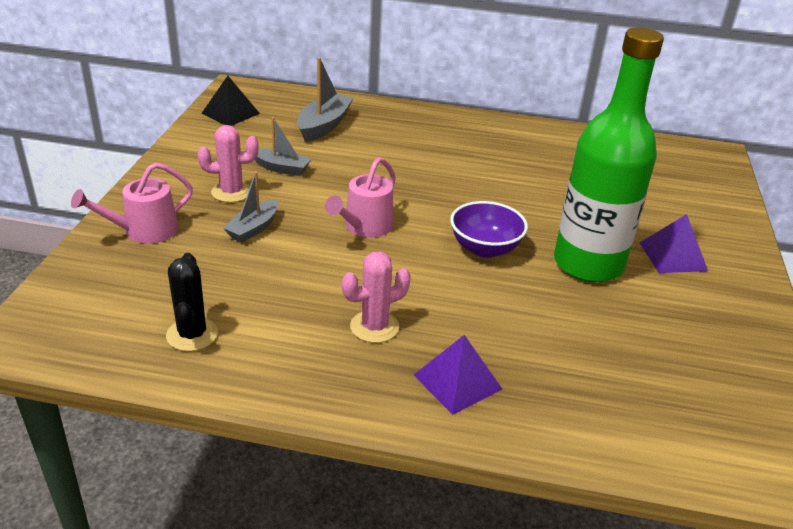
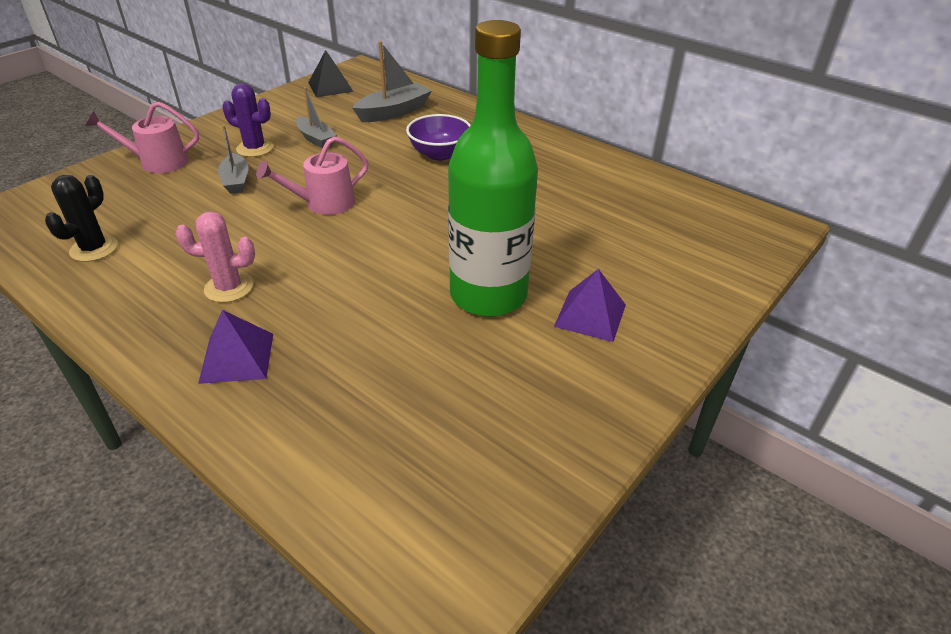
camera: 30 degrees right, 5 degrees up
(231, 192) = (255, 148): pink cactus -> purple cactus
(253, 228) = (236, 181): grey boat -> grey boat turned 75 degrees counterclockwise
(485, 248) = (405, 251): purple bowl -> purple bowl (439, 154)

